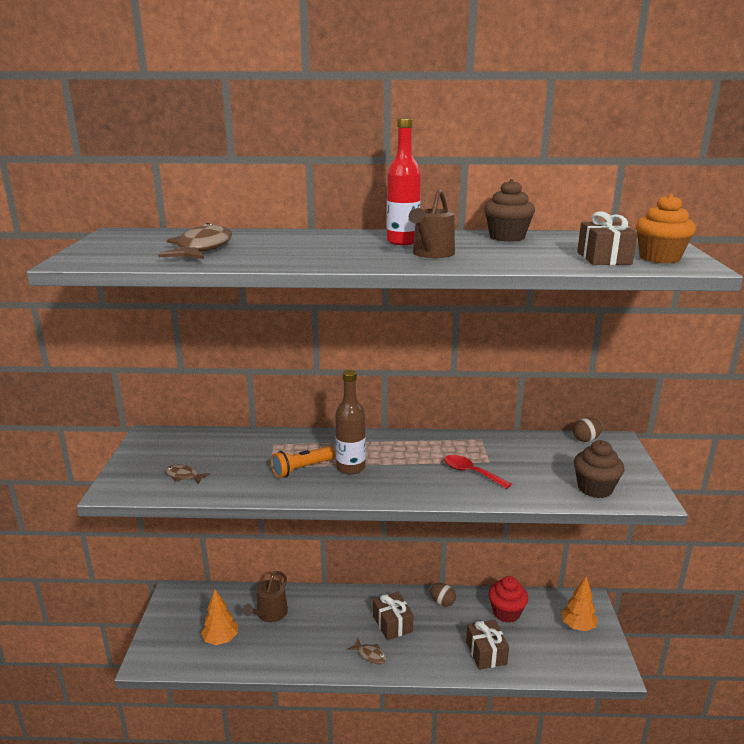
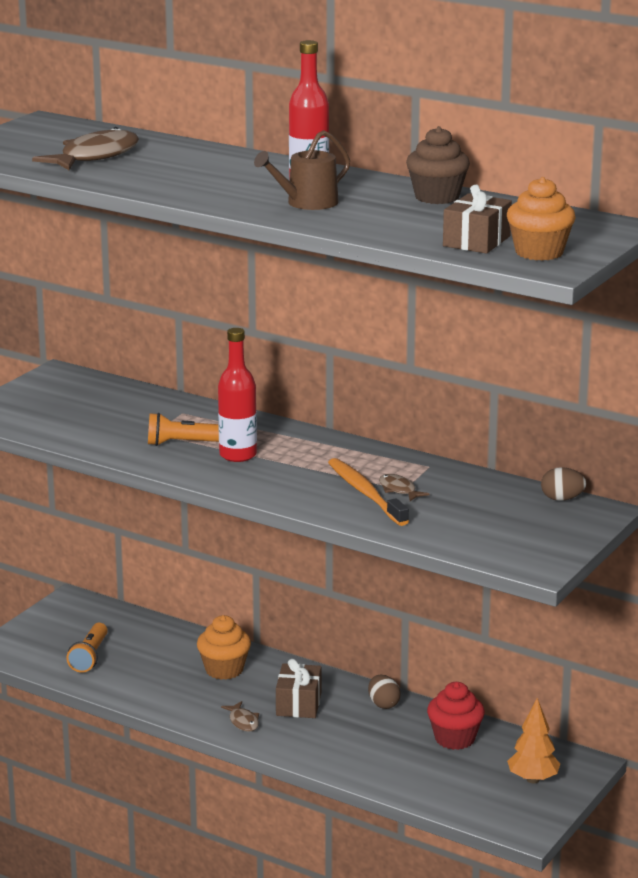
camera: 30 degrees right, 0 degrees up
(183, 476) = (57, 419): brown fish -> brown fish (399, 490)
(221, 640) = (90, 657): orange tree -> orange flashlight
(269, 614) = (164, 651): brown watering can -> none
(322, 614) = (224, 670): none -> orange cupcake
(351, 467) = (238, 455): brown bottle -> red bottle
(471, 472) = (365, 493): red spoon -> orange toothbrush
(486, 653) = (382, 763): brown gift -> none
(595, 488) = (487, 543): brown cupcake -> none

